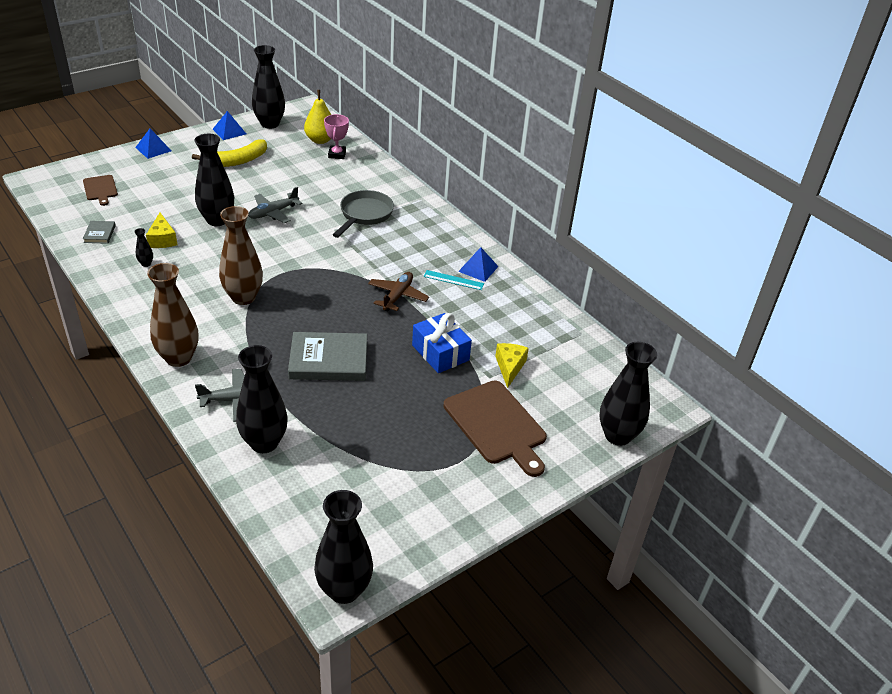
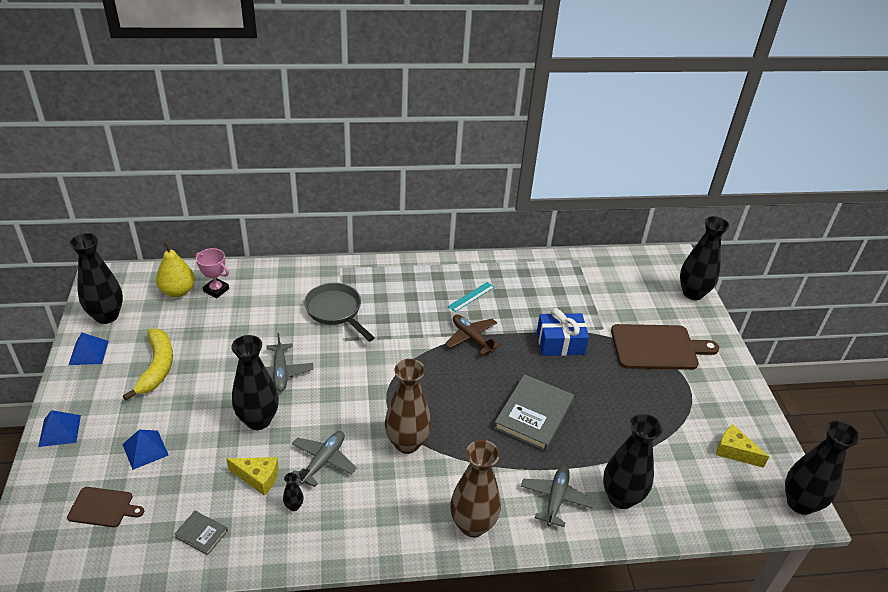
camera: 60 degrees left, 0 degrees up
(197, 262) = (323, 461): none -> grey plane
(478, 269) = (465, 277): blue pyramid -> blue pyramid (145, 449)
(509, 367) = (597, 313): yellow cheese -> yellow cheese (734, 451)

